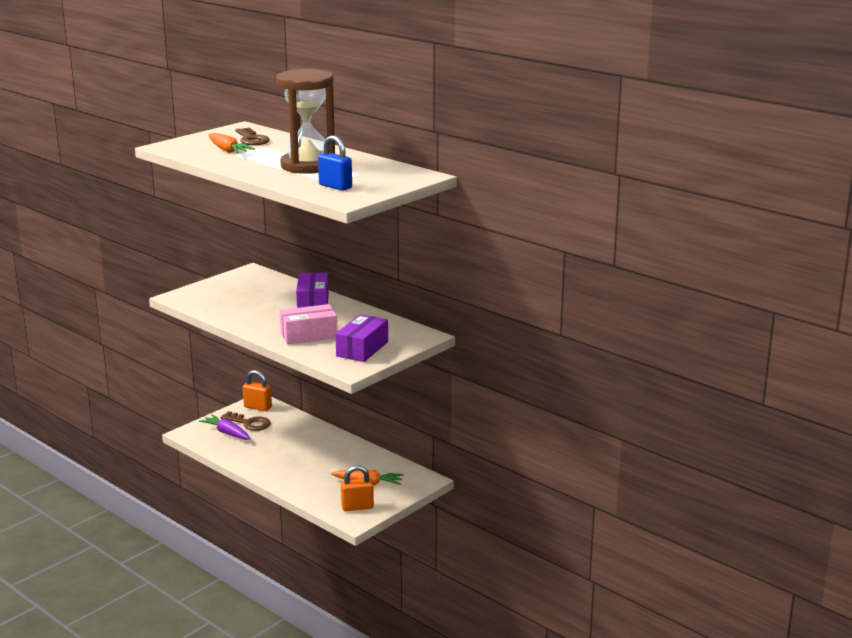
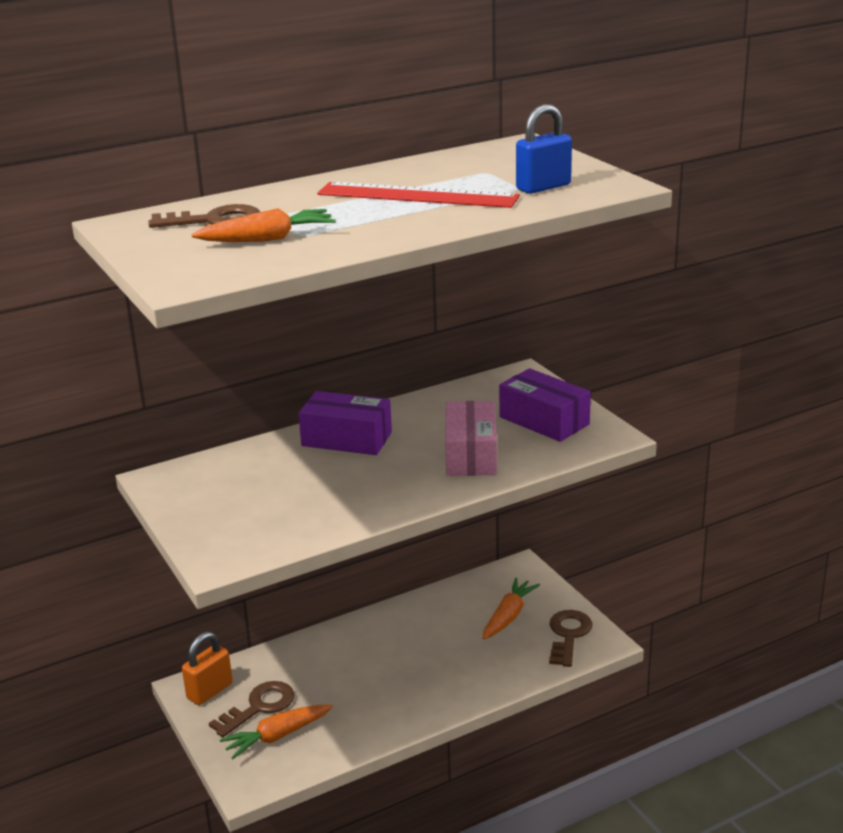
camera: 70 degrees left, 5 degrees up
(227, 433) = (277, 736): purple carrot -> orange carrot
(308, 166) = (417, 195): brown hourglass -> red ruler
(357, 507) = (568, 635): orange padlock -> brown key

